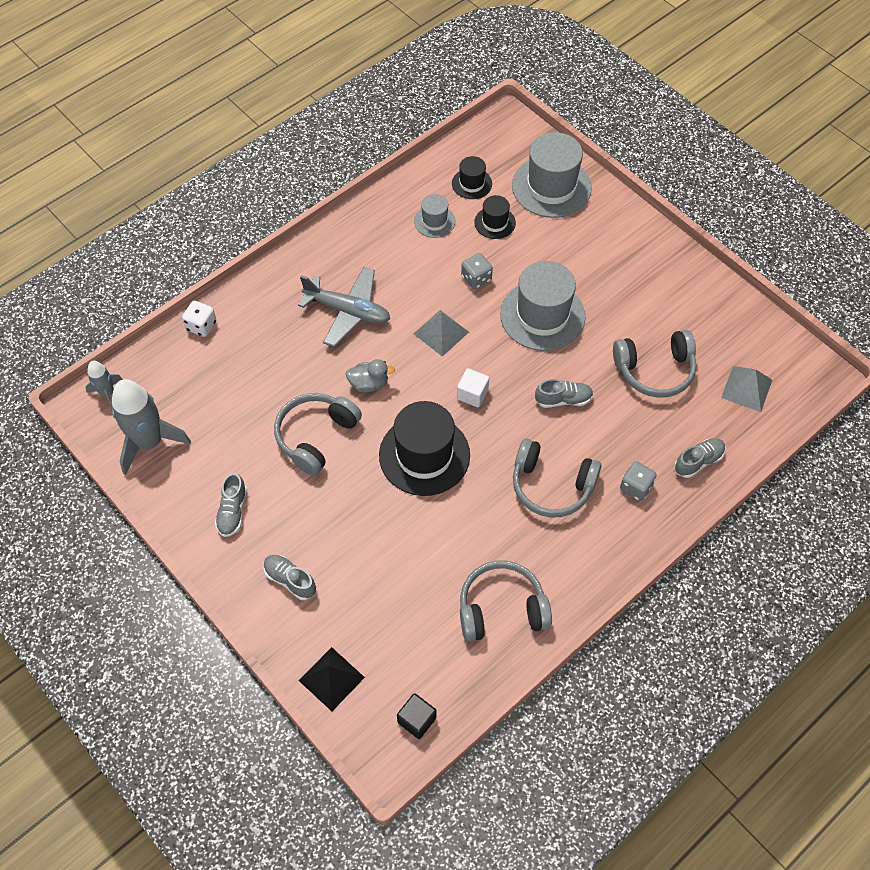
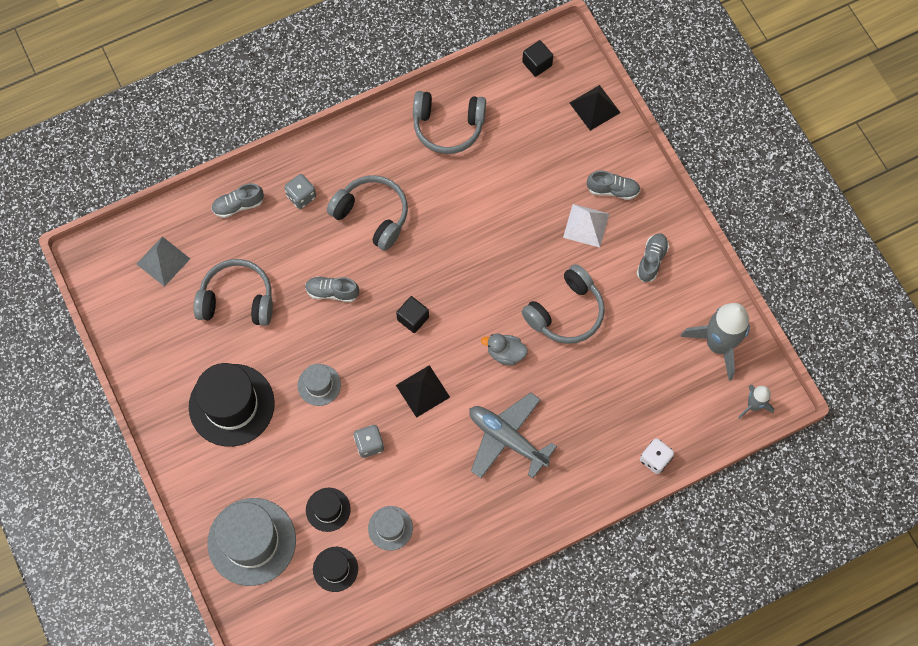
camera: 165 degrees left, 10 degrees up
(290, 580) = (612, 190): grey shoe -> grey shoe turned 45 degrees counterclockwise
(313, 532) = (586, 225): none -> white pyramid
(424, 455) = (473, 270): black hat -> black hat (231, 405)
(441, 333) = (422, 391): grey pyramid -> black pyramid
(472, 394) = (413, 318): white cube -> black cube
(542, 315) = (319, 385): grey hat -> grey hat, size x0.51

